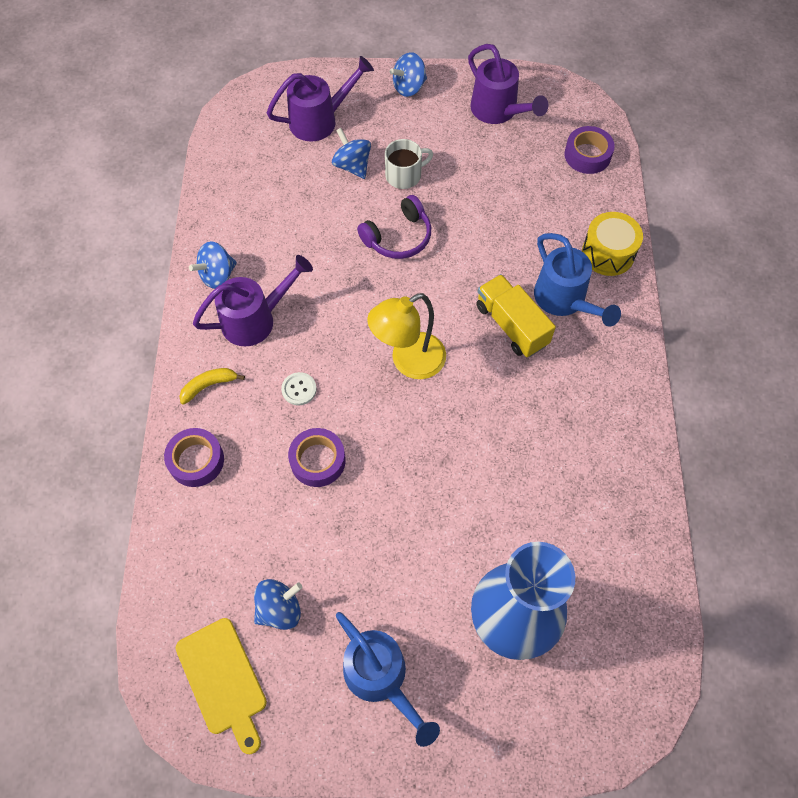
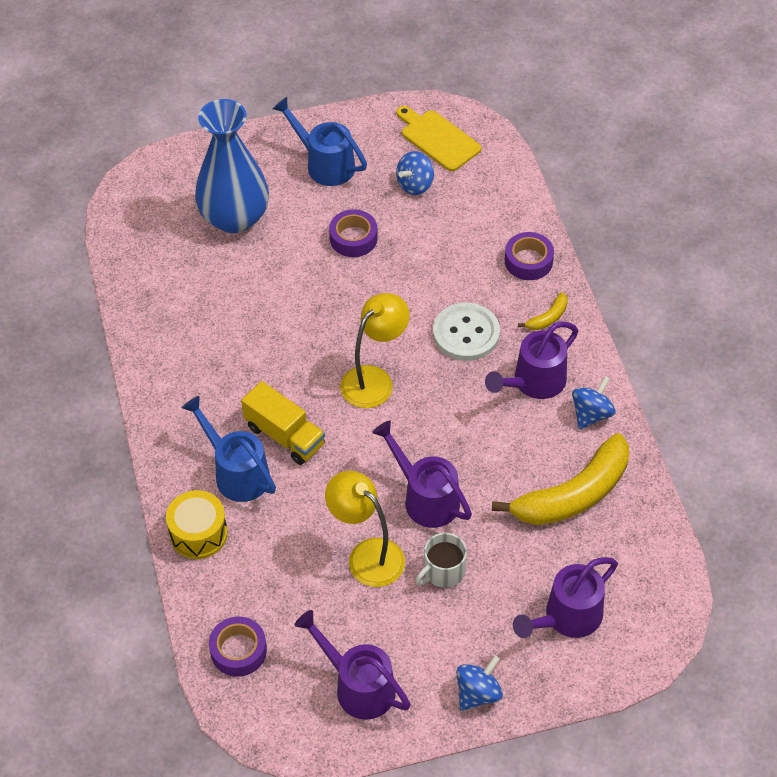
camera: 165 degrees right, 10 degrees down
(269, 209) = (573, 495): none -> yellow banana
(299, 389) = (466, 333): white button -> white button, size x2.05
(318, 460) = (426, 284): purple tape -> purple tape (353, 238)
(352, 166) = (505, 568): blue spinning top -> none
(398, 237) = (425, 497): purple headphones -> purple watering can
(464, 202) = (367, 555): none -> yellow lamp

